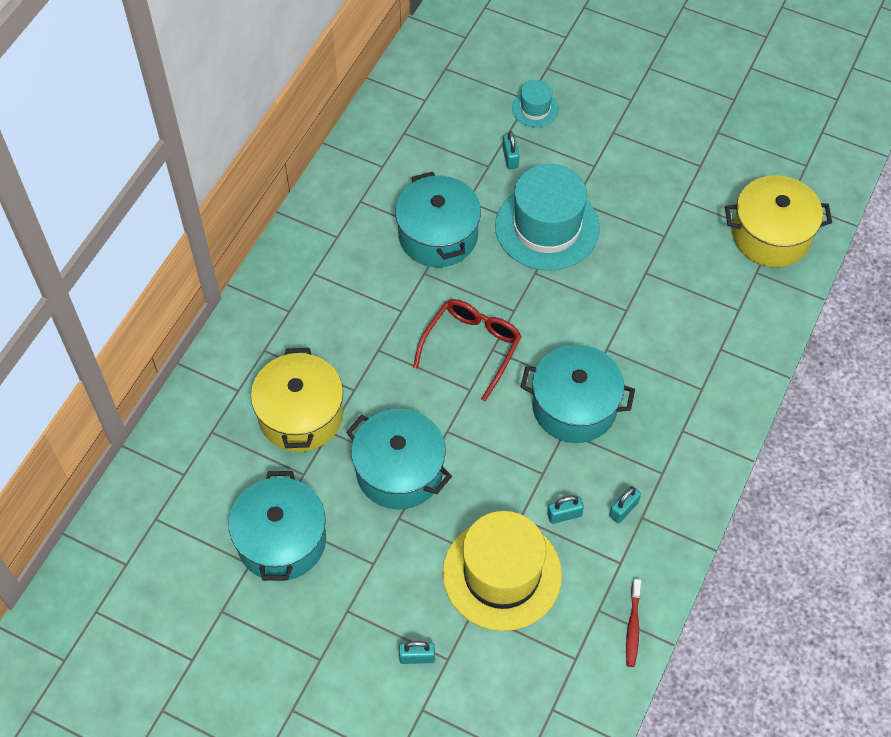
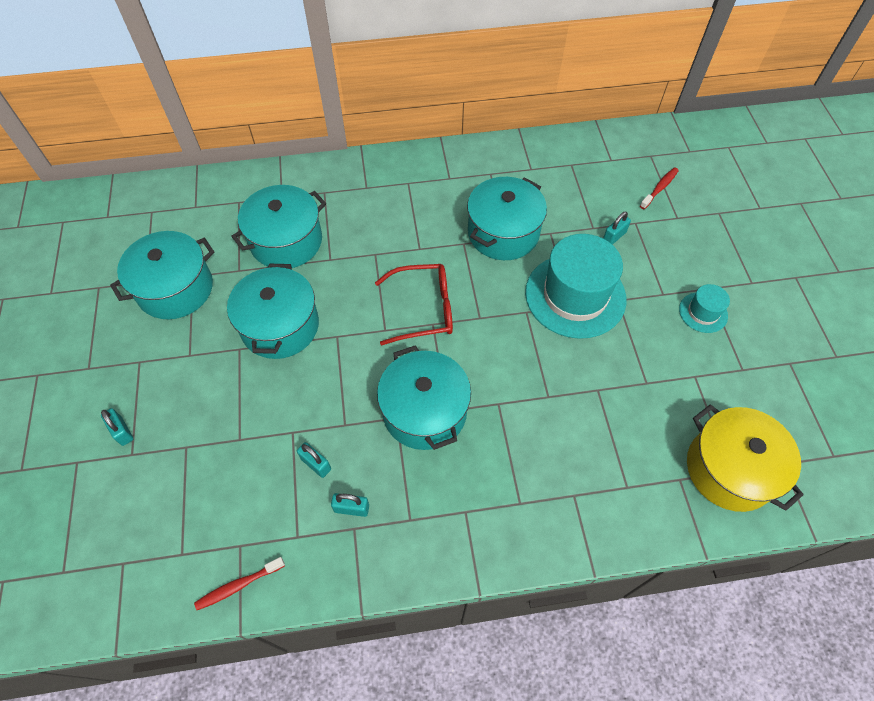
camera: 55 degrees right, 0 degrees up
(301, 415) = (286, 241): yellow pot -> turquoise pot
(487, 88) = (659, 188): none -> red toothbrush
(502, 574) = (231, 449): yellow hat -> none
(535, 109) = (674, 226): turquoise hat -> turquoise hat (703, 312)

